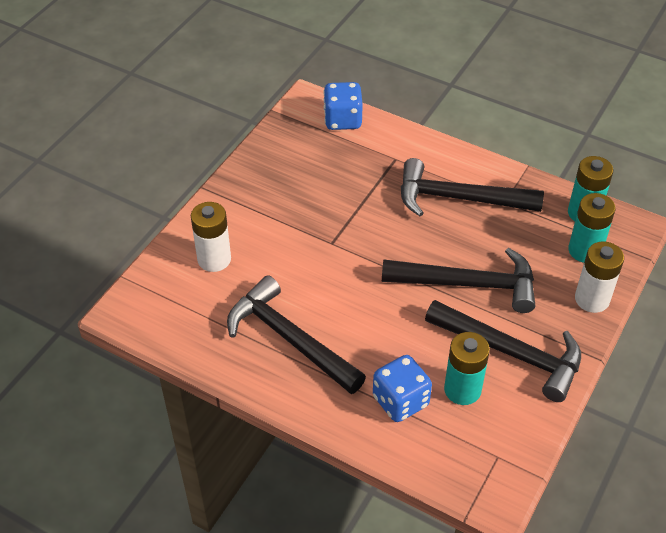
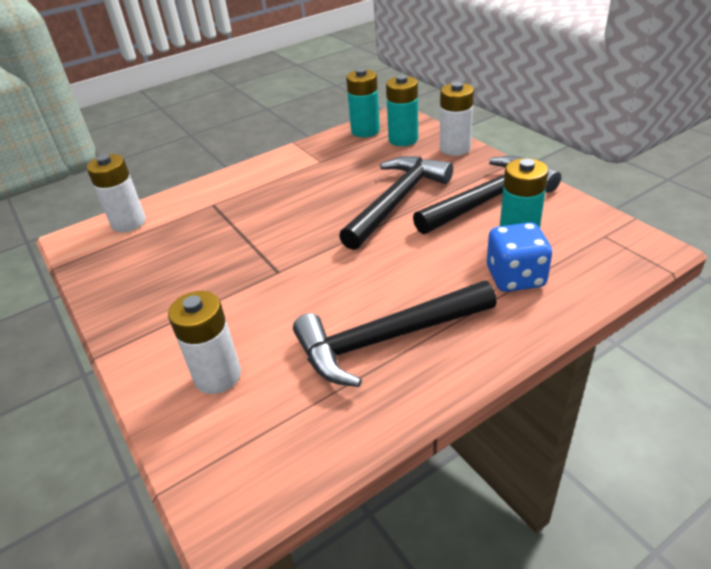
camera: 60 degrees left, 10 degrees down
(342, 120) = (128, 223): blue dice -> white battery
(459, 198) = (295, 182): black hammer -> none

